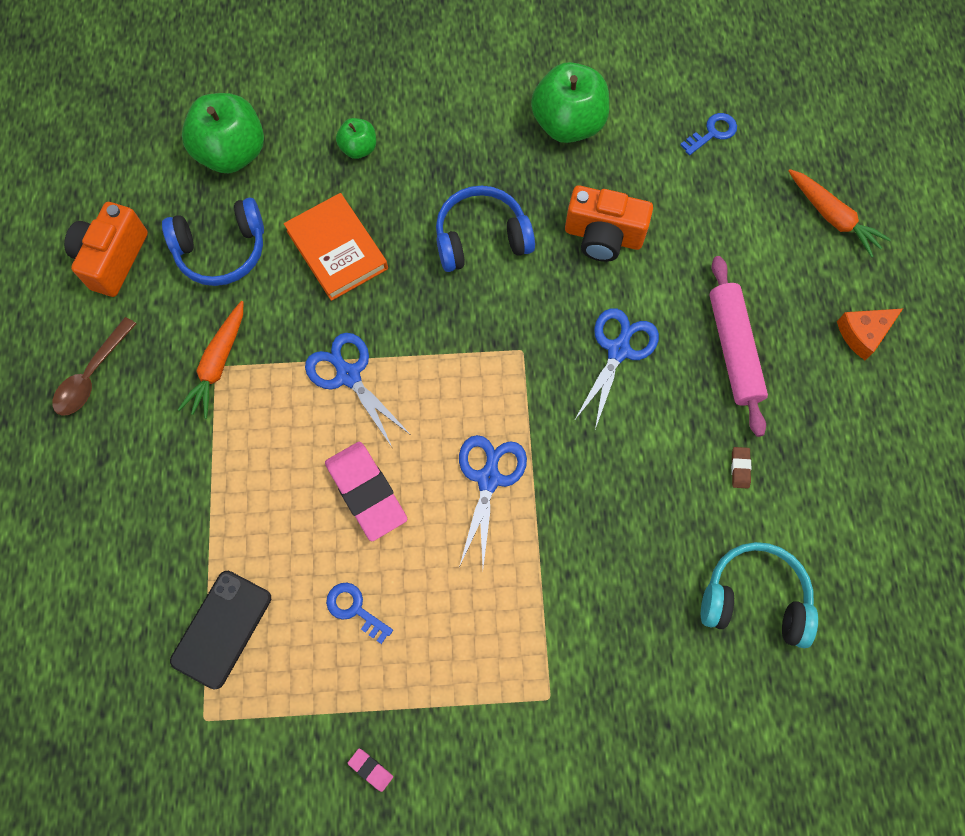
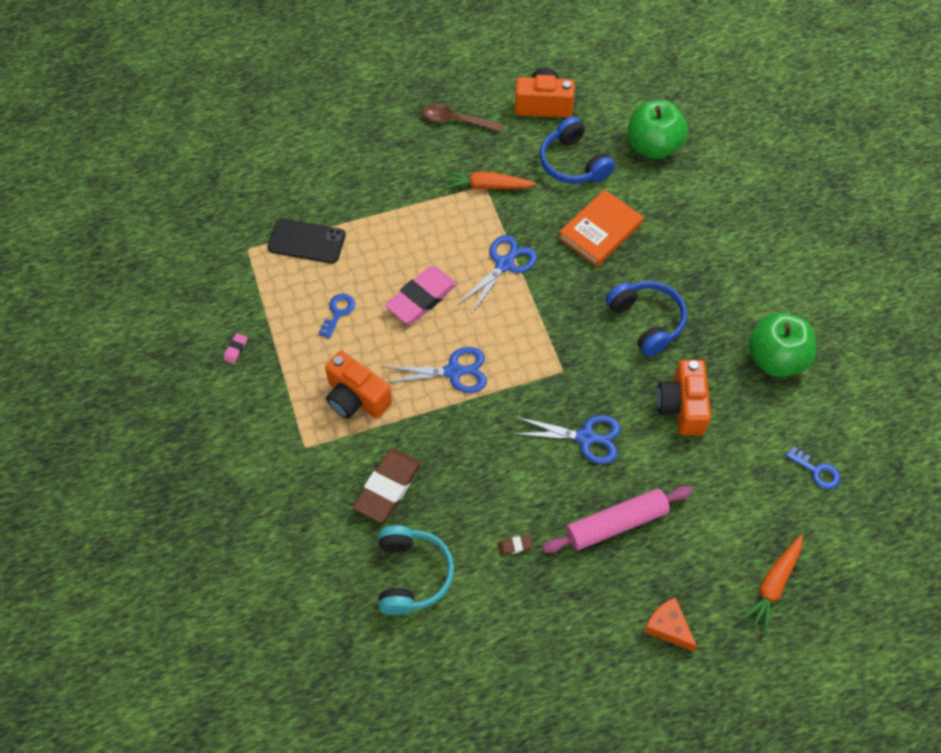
camera: 75 degrees right, 10 degrees down
(358, 148) = (690, 222): green apple -> none
(494, 613) = (356, 398): none -> orange camera
(632, 601) = (388, 487): none -> brown eraser

